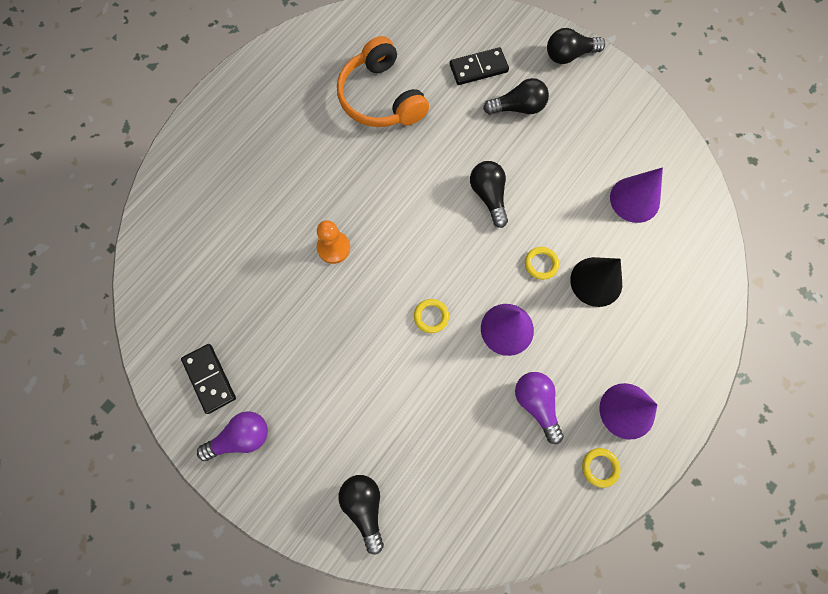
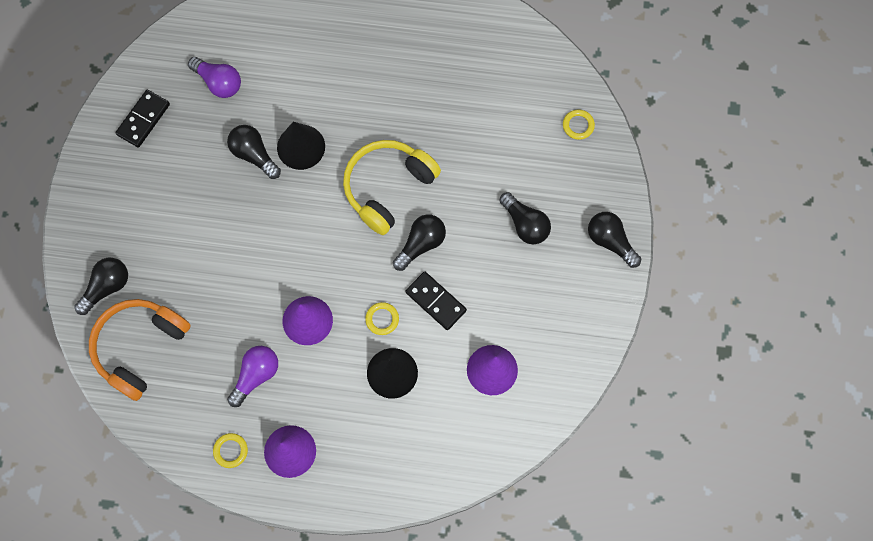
camera: 60 degrees right, 0 degrees up
(241, 437) = (111, 169): purple light bulb -> purple light bulb (219, 82)
(315, 293) = (254, 155): none -> black light bulb
(333, 248) = (301, 147): orange pawn -> black cone
(381, 98) = (463, 105): orange headphones -> orange headphones (140, 347)
(419, 195) = (388, 187): none -> yellow headphones
(431, 316) = (284, 255): yellow ring -> yellow ring (578, 125)
(478, 68) = (545, 170): black domino -> black domino (435, 301)

